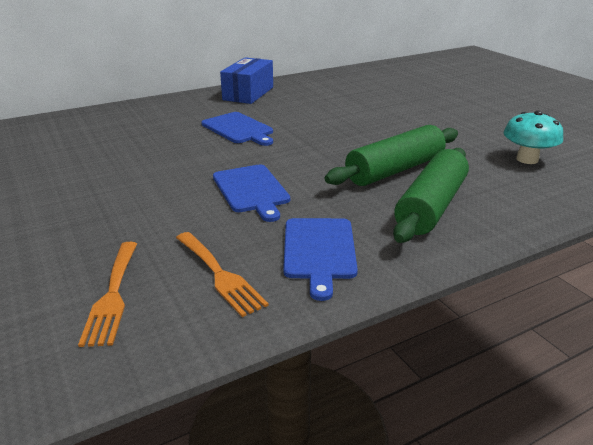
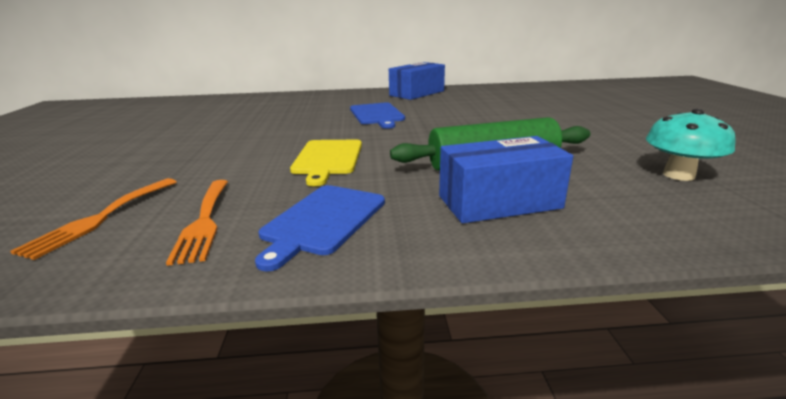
camera: 25 degrees right, 5 degrees down
(251, 190) = (328, 159): blue cutting board -> yellow cutting board
(431, 206) = (499, 202): green rolling pin -> blue box

